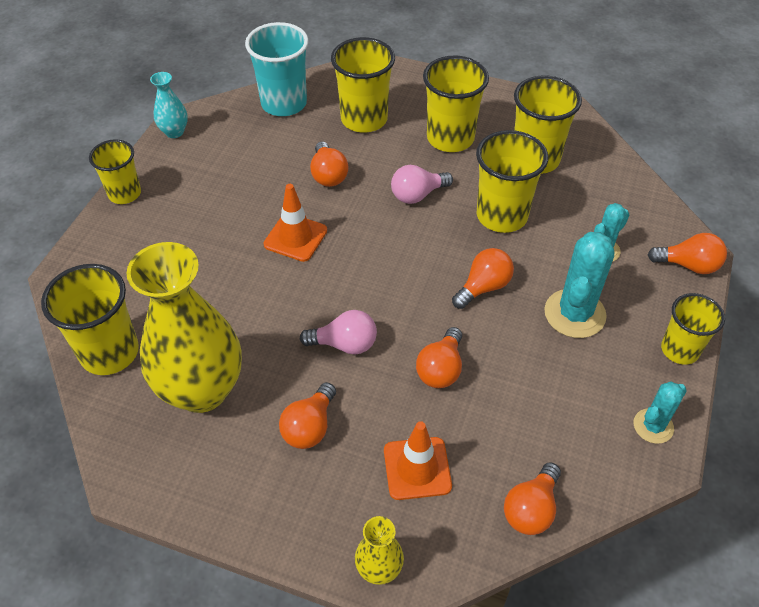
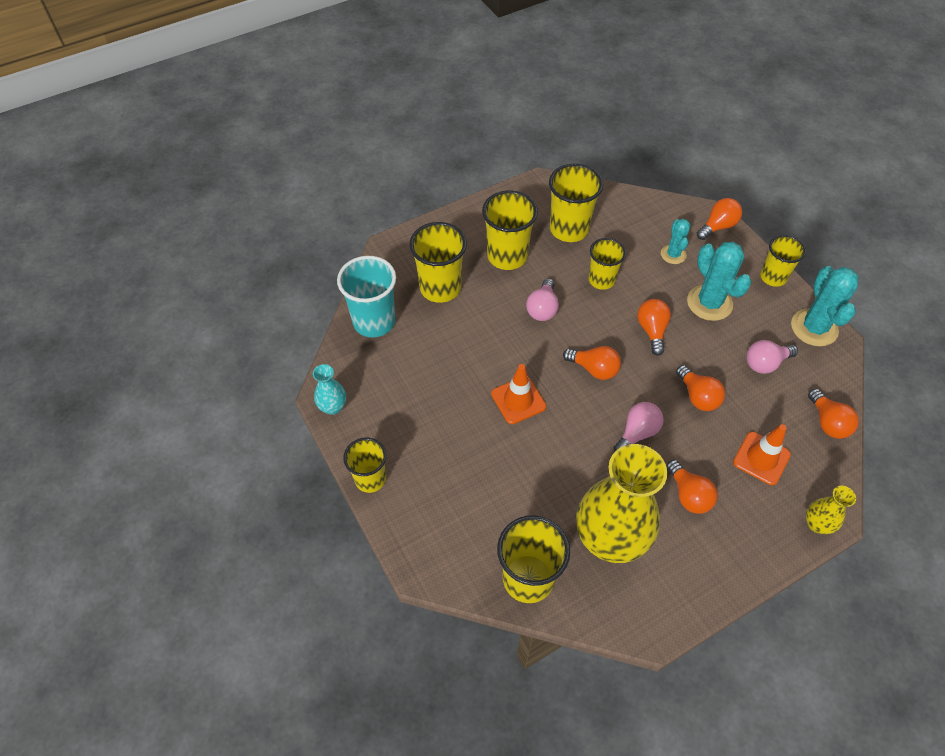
camera: 50 degrees left, 5 degrees up
(328, 175) = (476, 343): orange light bulb -> orange light bulb (594, 369)
(502, 216) = (601, 280): yellow cup -> yellow cup, size x0.65
(549, 405) = (765, 363): none -> pink light bulb
(653, 426) = (814, 328): turquoise cactus -> turquoise cactus, size x1.69

